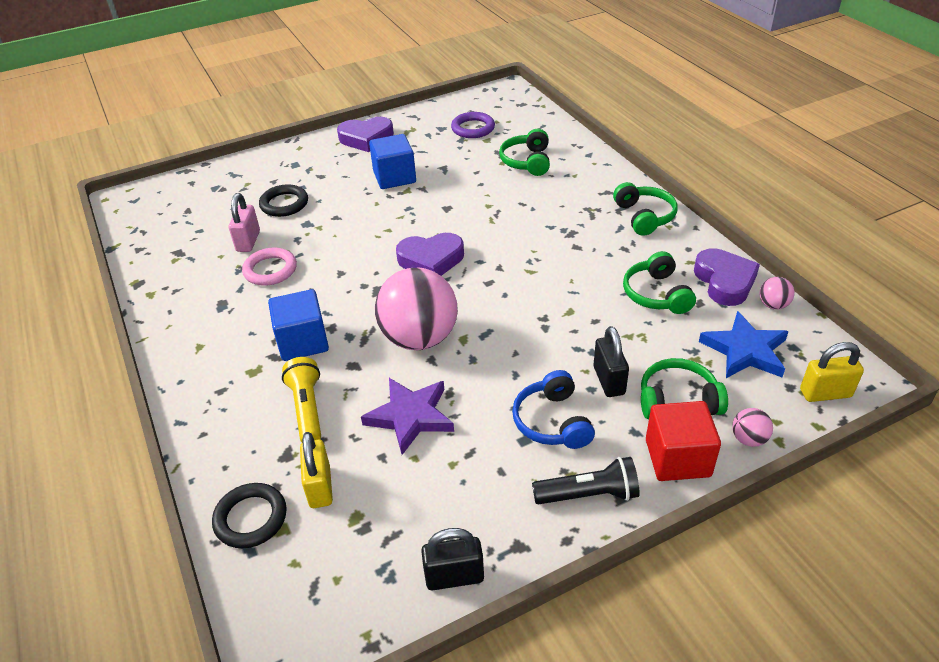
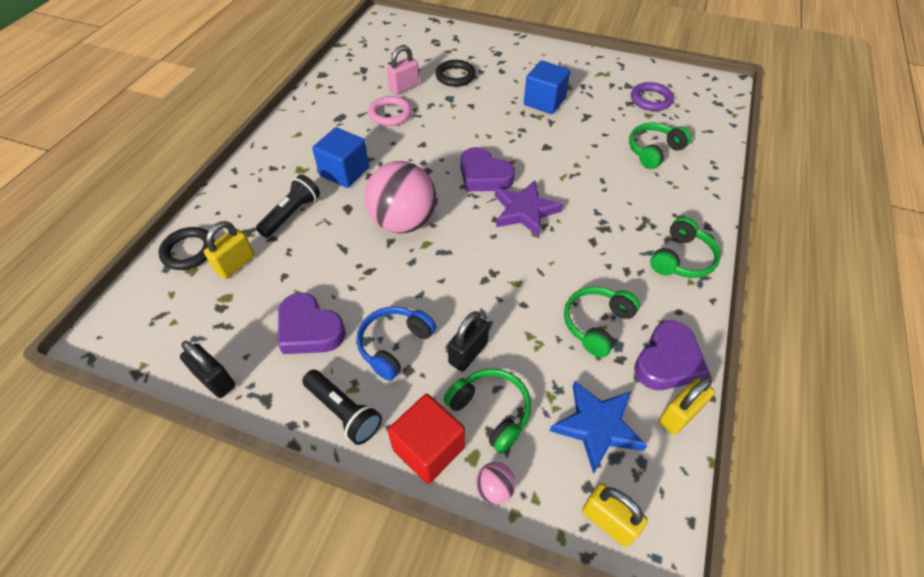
camera: 45 degrees right, 10 degrees up
(307, 408) = (292, 214): yellow flashlight -> black flashlight
(366, 138) = (566, 62): purple heart -> purple heart (309, 329)
(410, 416) = (329, 266): purple star -> purple star (525, 211)
(773, 305) = (679, 415): pink ball -> yellow padlock

